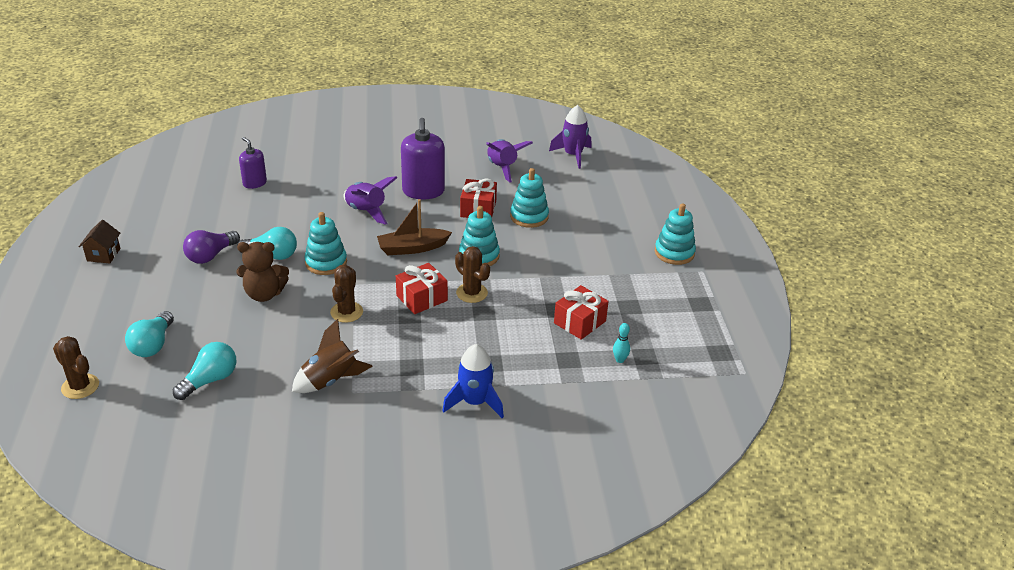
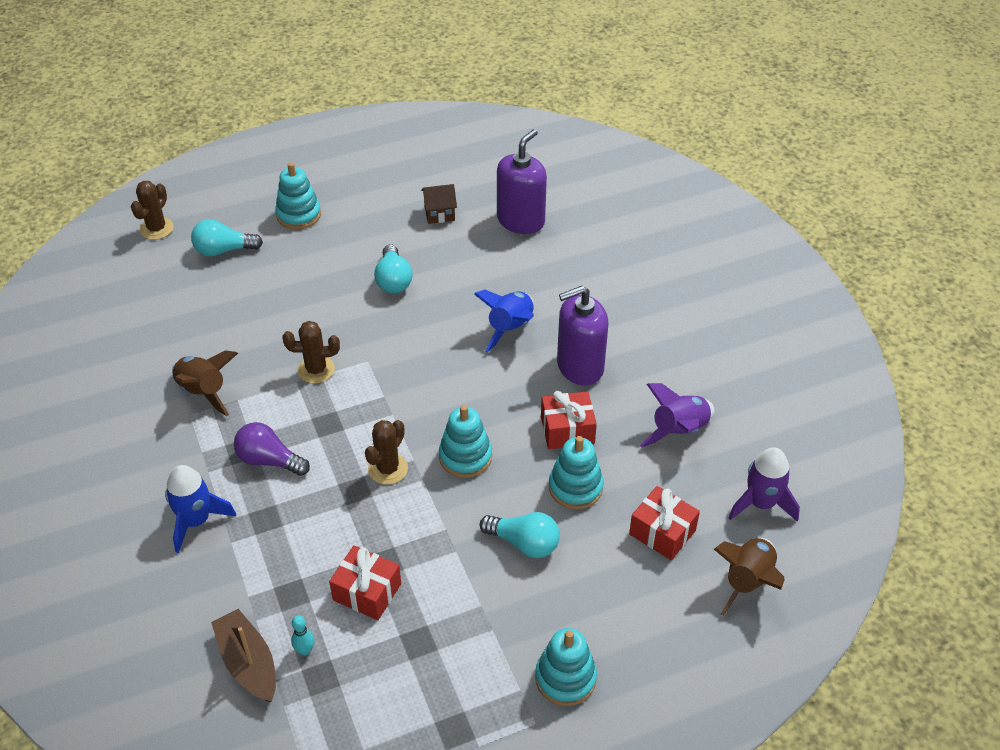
camera: 75 degrees right, 10 degrees up
(103, 255) = (347, 166): brown house -> brown house (439, 214)
(210, 256) = (374, 236): purple light bulb -> purple light bulb (269, 460)
(210, 380) = (184, 306): turquoise light bulb -> turquoise light bulb (524, 543)
(254, 183) = (521, 221): purple soap dispenser -> purple soap dispenser, size x1.71
(264, 294) = (325, 297): brown teddy bear -> none
(326, 262) = (397, 326): turquoise stacking toy -> turquoise stacking toy (298, 215)
(366, 211) = (510, 328): purple rocket -> blue rocket
(412, 248) = (454, 390): brown boat -> brown boat (248, 663)
(422, 298) = (362, 426): red gift -> red gift (662, 532)
(627, 174) = (748, 581): none -> brown rocket

